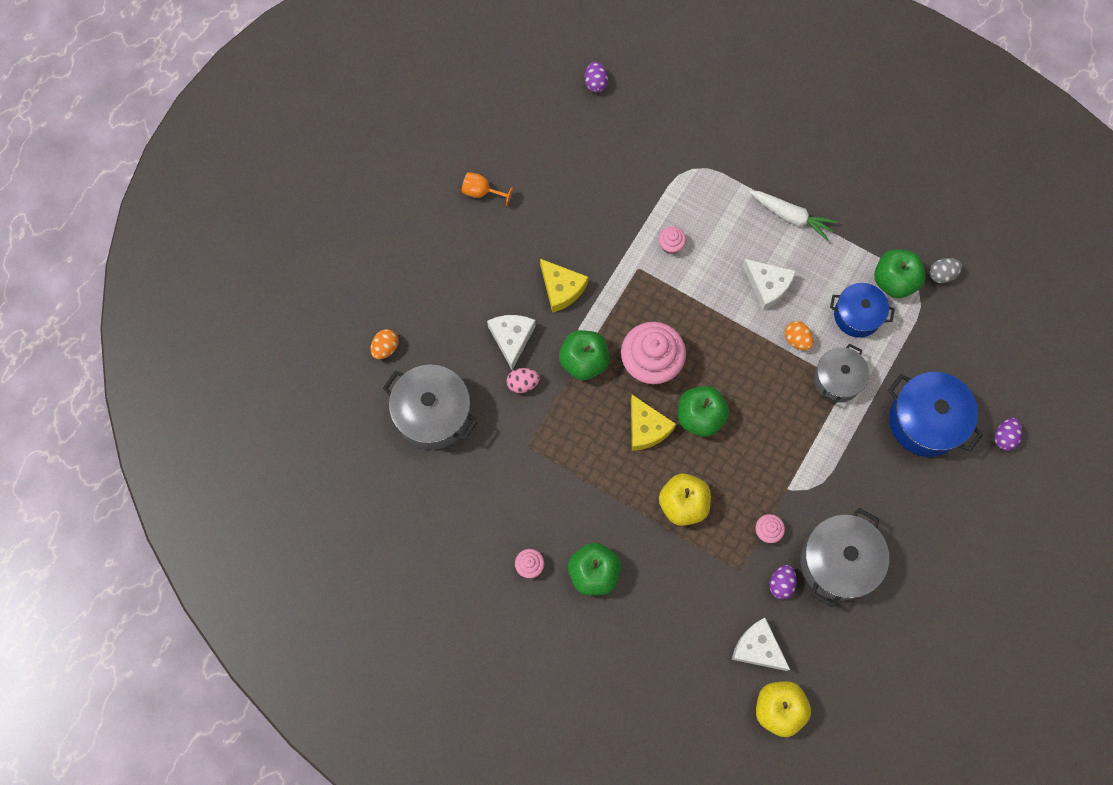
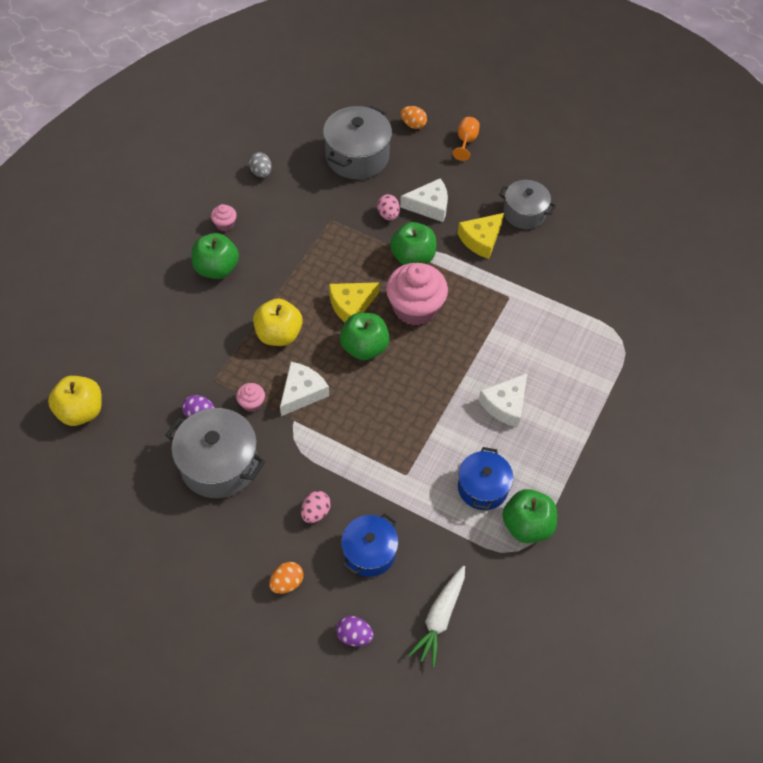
camera: 85 degrees right, 15 degrees down
(481, 192) = (566, 181): orange goblet -> orange goblet (466, 141)
(595, 83) = (696, 260): purple egg -> none
(671, 245) = (537, 323): pink cupcake -> none
(758, 648) = (140, 394): white cheese -> white cheese (302, 392)
(790, 216) = (585, 426): white carrot -> white carrot (440, 617)
(797, 339) = (450, 430): orange egg -> orange egg (287, 582)
(837, 379) = (410, 467): grey pot -> grey pot (524, 213)
(887, 469) = (315, 512): none -> pink egg
(925, 421) = (369, 552): blue pot -> blue pot, size x0.65
(942, 274) = (541, 575): grey egg -> grey egg (261, 172)

